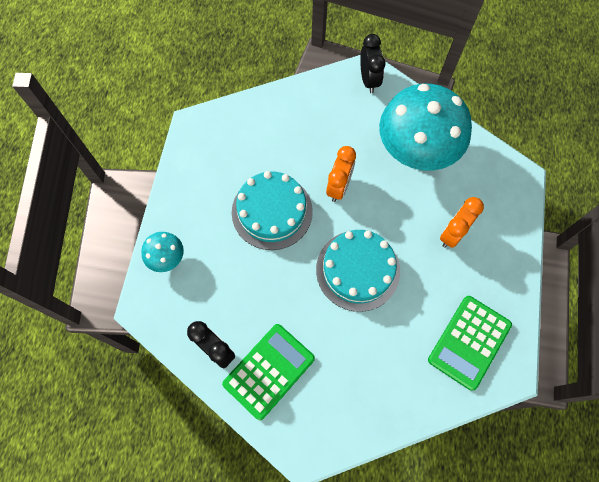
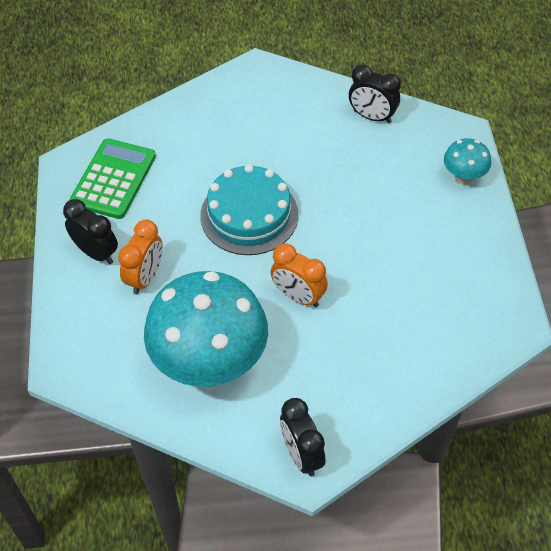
camera: 165 degrees right, 15 degrees down
(269, 371) = (312, 112): green calculator -> none
(272, 211) = (369, 249): turquoise cake -> none
(339, 187) = (298, 296): orange clock -> orange clock turned 60 degrees counterclockwise
(490, 267) = (96, 253): none -> black clock

